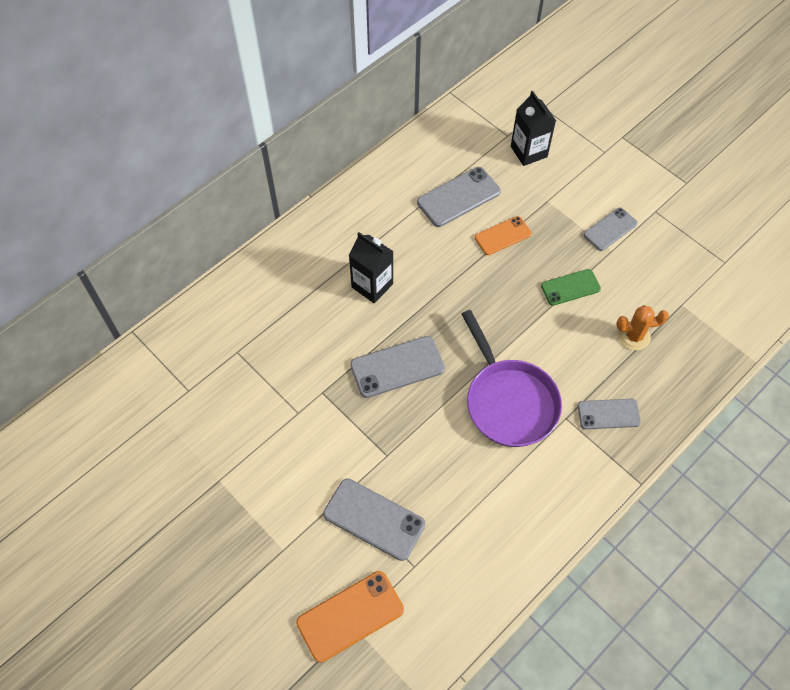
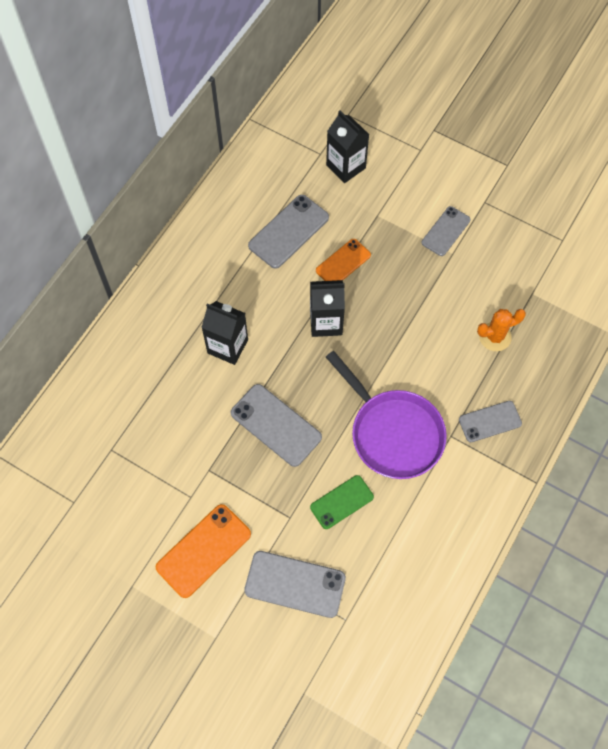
camera: 15 degrees left, 5 degrees up
(350, 616) = (298, 684): orange phone -> orange phone (203, 550)
(397, 367) = (276, 425): grey phone -> grey phone turned 75 degrees clockwise
(471, 285) = (326, 322): none -> black carton
(570, 287) = (422, 301): green phone -> green phone (341, 502)

